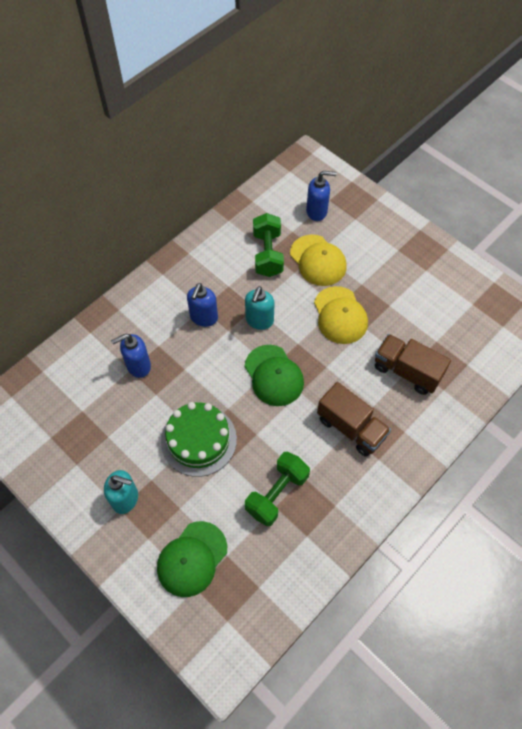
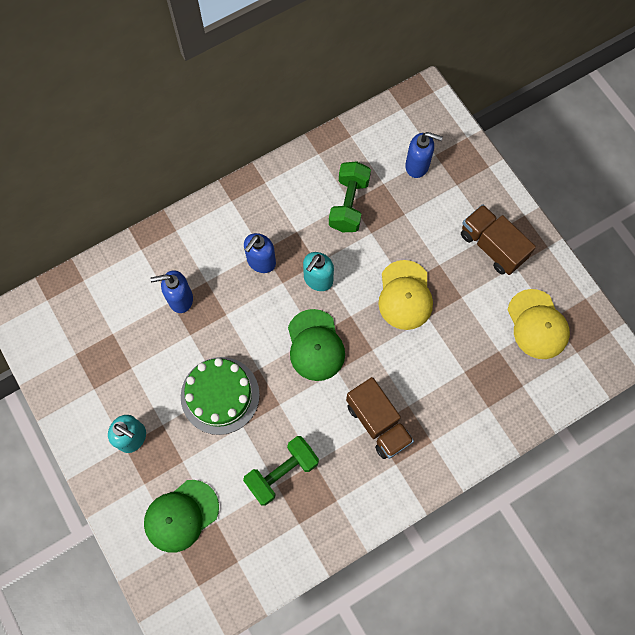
camera: 15 degrees right, 10 degrees up
(318, 260) = (400, 225): yellow cap -> yellow cap (537, 324)
(407, 371) = (456, 376): brown truck -> brown truck (492, 246)

